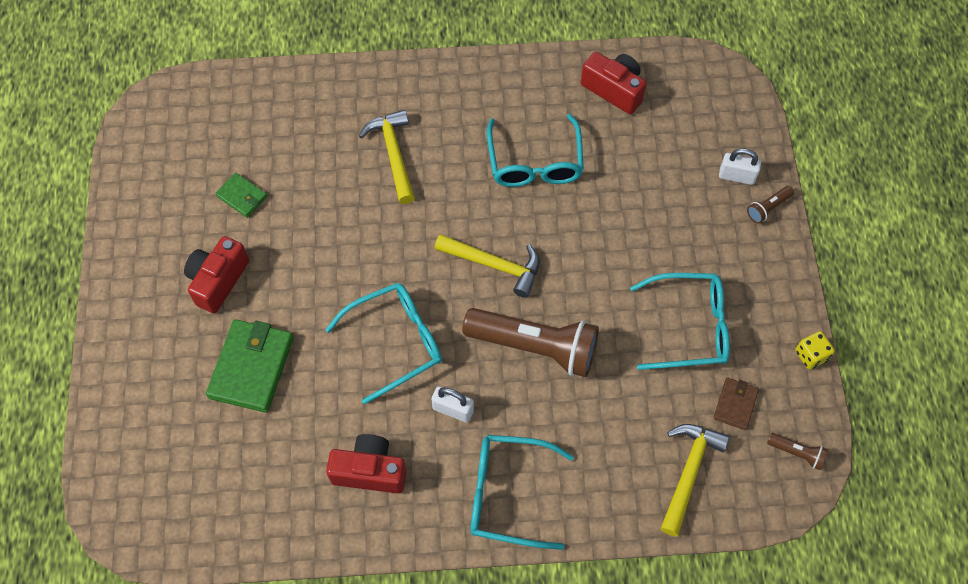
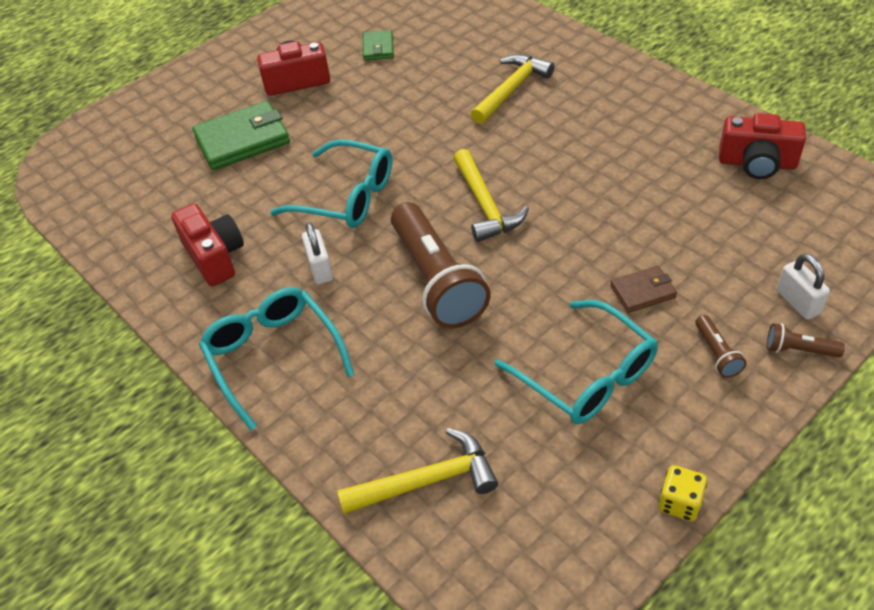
camera: 55 degrees right, 15 degrees down
(535, 162) = (614, 165): turquoise glasses -> none
(614, 90) = (757, 163): red camera -> red camera turned 105 degrees clockwise
(735, 404) = (544, 471): brown wallet -> brown wallet (642, 291)
(797, 453) = (549, 568): brown flashlight -> brown flashlight (717, 353)

